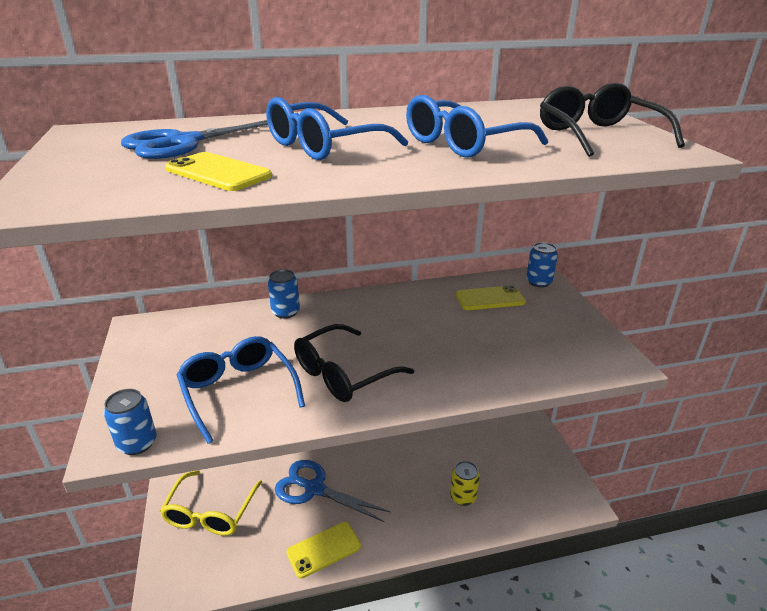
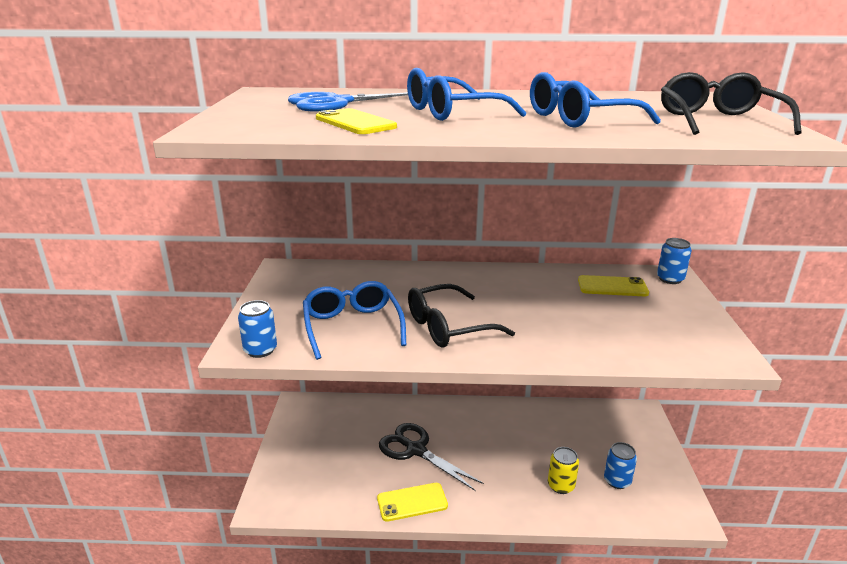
camera: 15 degrees right, 5 degrees down
(210, 512) = (318, 451): yellow glasses -> none
(285, 312) = (411, 273): blue can -> blue can (617, 481)
(314, 489) = (416, 450): blue scissors -> black scissors

